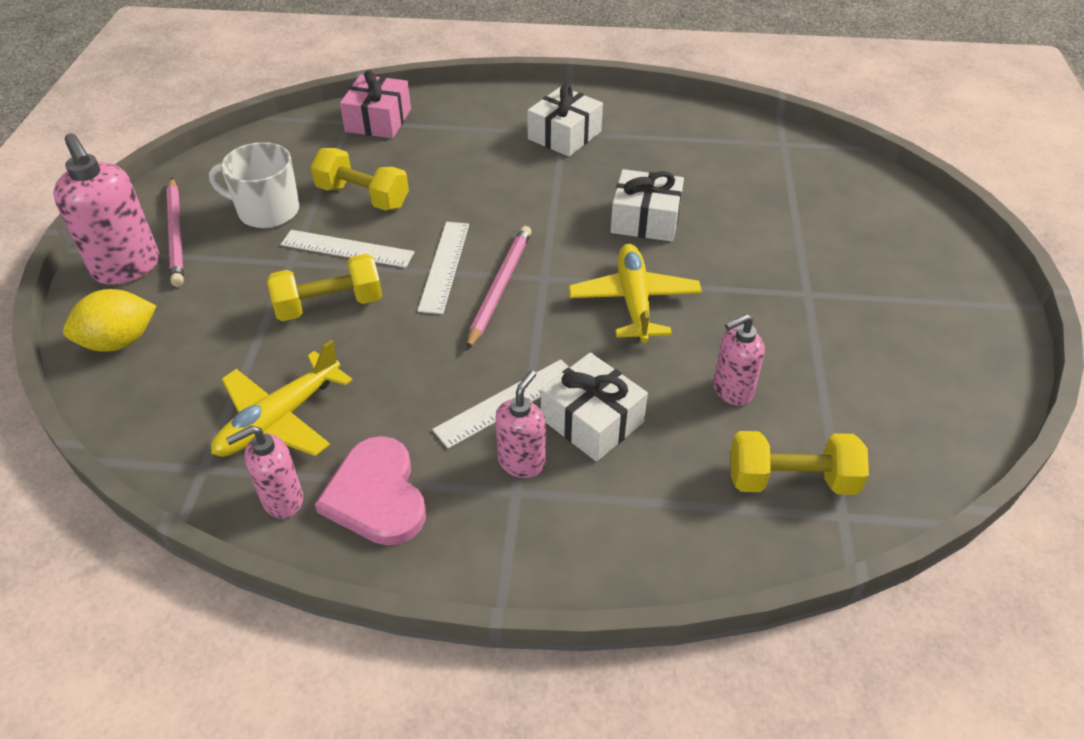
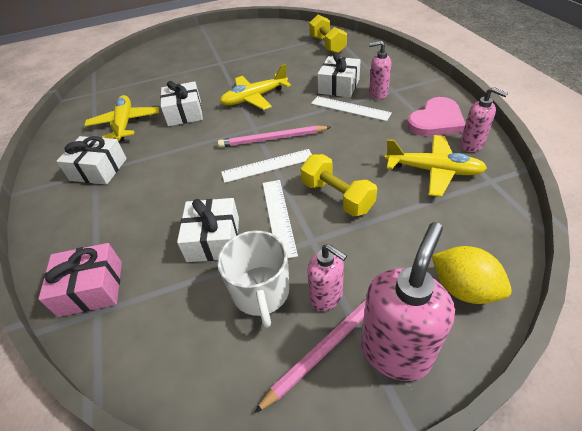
camera: 110 degrees left, 0 degrees up
(363, 197) = (213, 239): yellow dumbbell -> white gift
(660, 163) = (125, 124): none -> yellow plane
(732, 390) = (293, 64): pink soap dispenser -> pink soap dispenser (326, 297)

